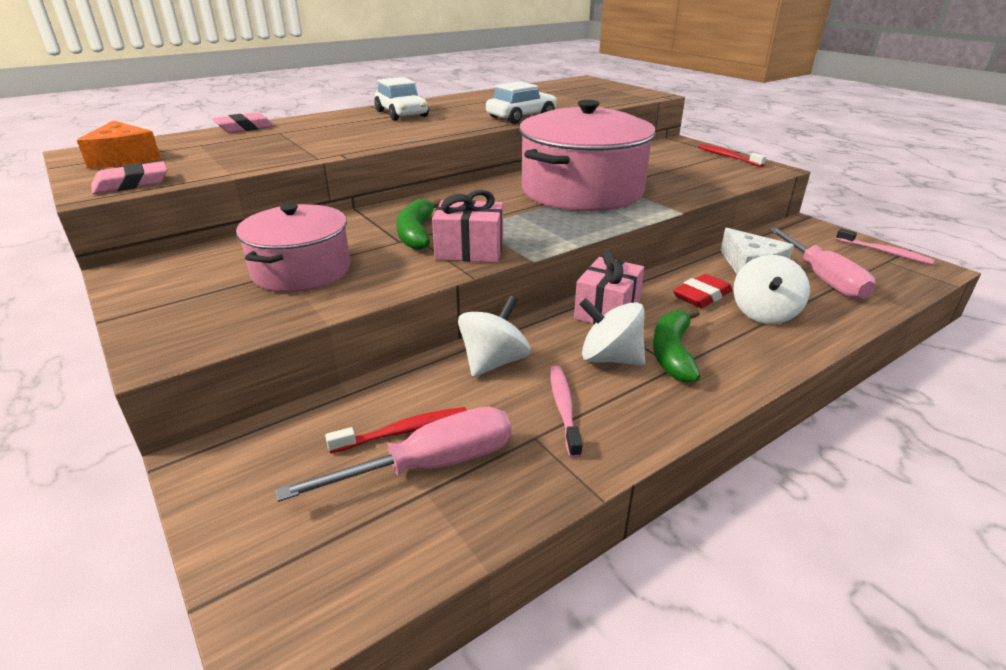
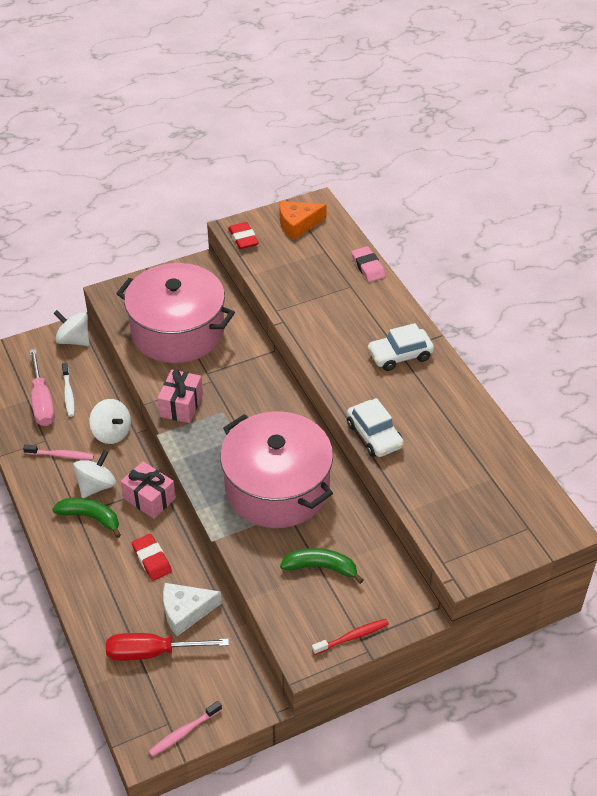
camera: 100 degrees right, 15 degrees up
(131, 184) = (243, 238): pink eraser -> red eraser
(301, 270) = (178, 331): pink pot -> pink pot, size x1.66
(403, 431) = (68, 393): red toothbrush -> white toothbrush
(416, 233) = (217, 381): green banana -> green banana (321, 567)
(764, 313) = (117, 586): white spinning top -> white spinning top (74, 340)
(823, 279) = (152, 652): pink screwdriver -> red screwdriver

